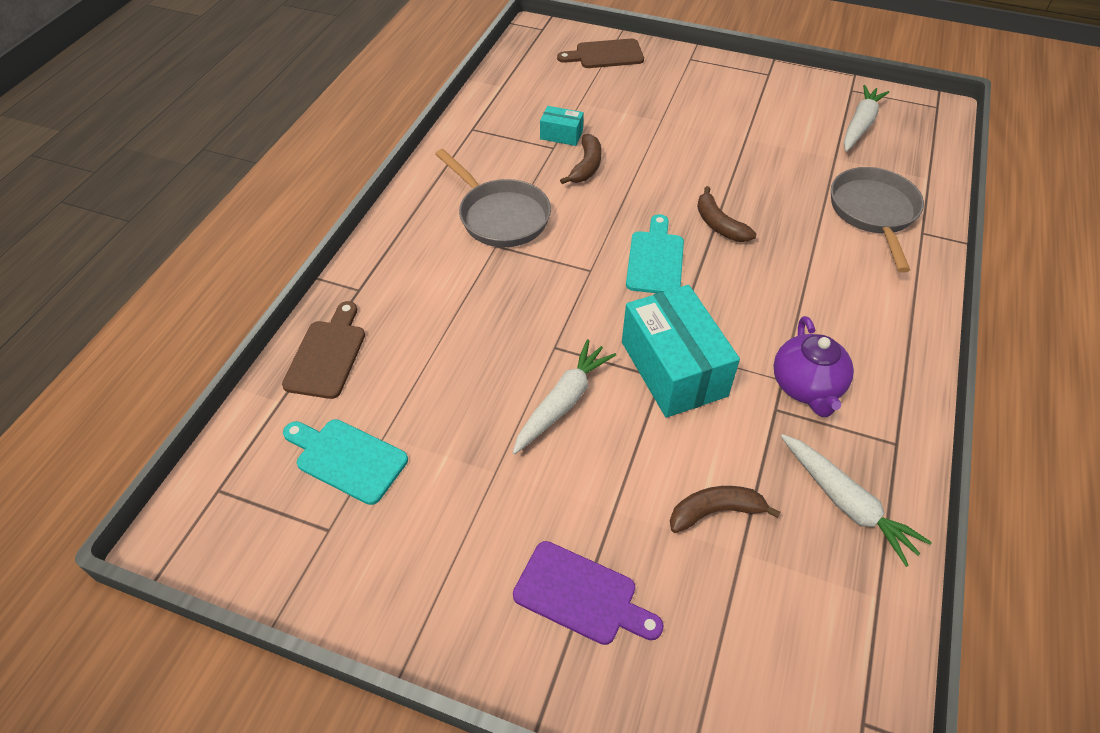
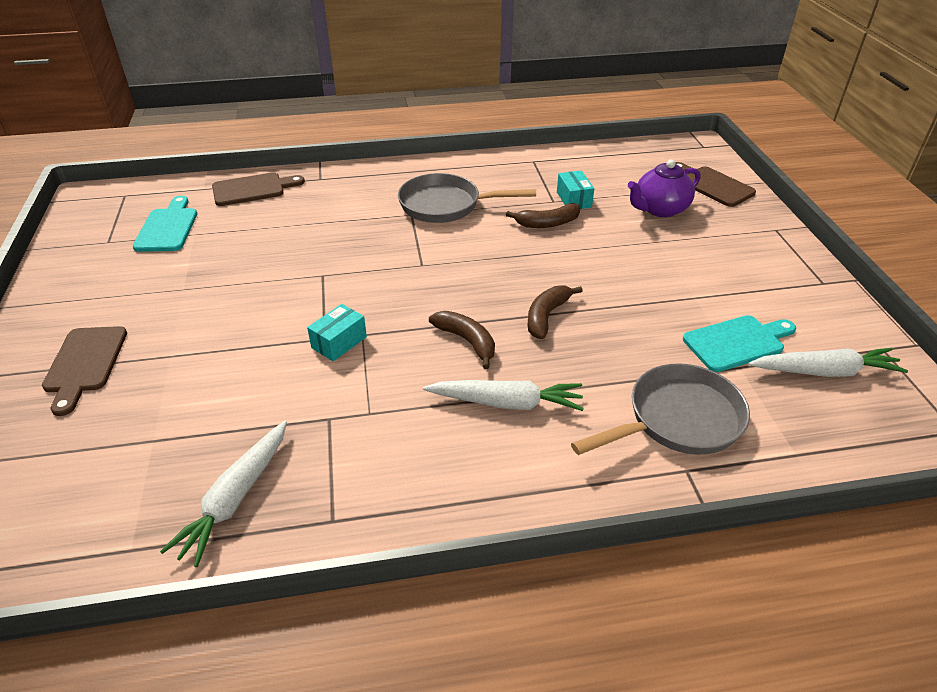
camera: 60 degrees right, 10 degrees down
(500, 216) = (445, 205): grey pan -> grey pan turned 75 degrees clockwise
(563, 402) = (267, 297): white carrot -> white carrot (506, 403)
(581, 595) = (85, 364): purple cutting board -> brown cutting board
(655, 259) = (465, 293): turquoise cutting board -> turquoise cutting board (737, 342)
(673, 368) = (339, 342): turquoise box -> turquoise box, size x0.48
(715, 512) = (190, 412): brown banana -> brown banana (467, 341)
(806, 387) = (370, 432): purple teapot -> purple teapot (659, 209)

